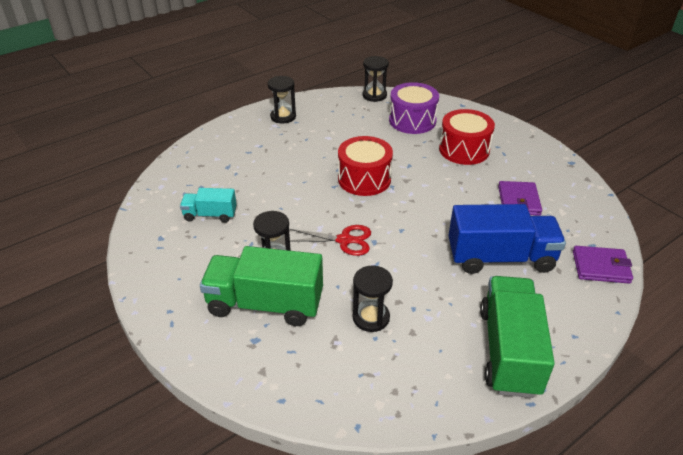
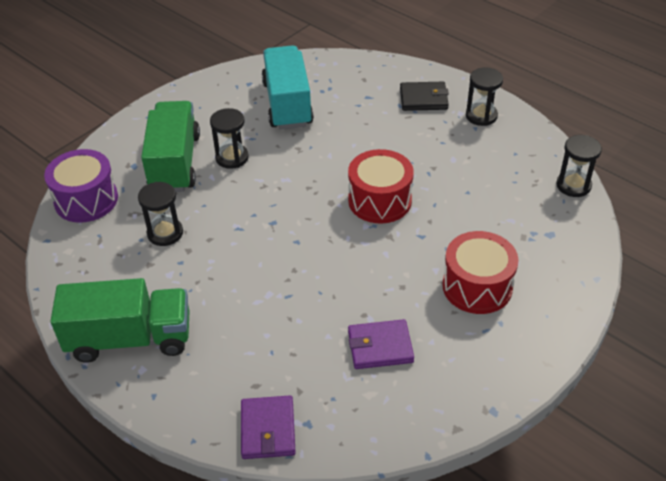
camera: 80 degrees right, 5 degrees up
(210, 215) = (287, 104): turquoise truck -> turquoise truck, size x1.86
(247, 139) = (423, 99): none -> black wallet
(344, 240) = (270, 200): red scissors -> none
(412, 120) = (526, 229): purple drum -> purple drum (86, 200)
(500, 258) = (266, 329): blue truck -> none

